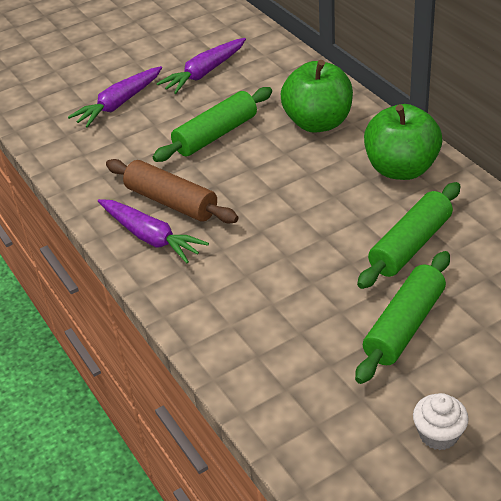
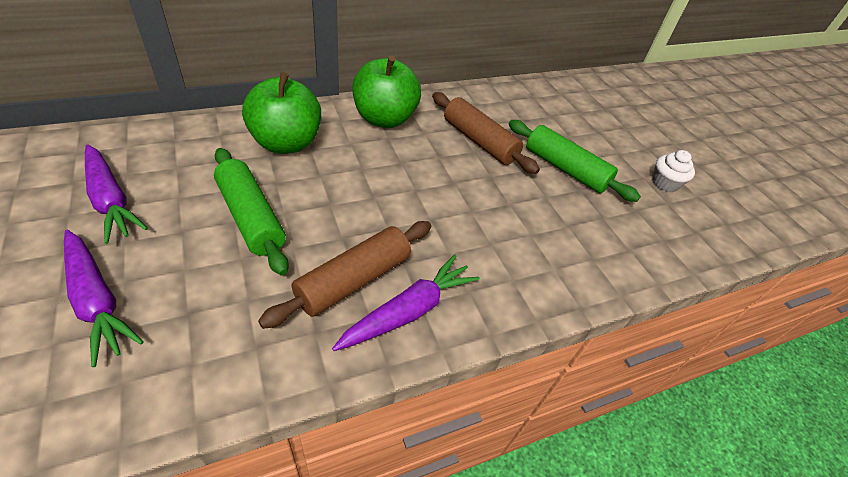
camera: 90 degrees left, 5 degrees up
(410, 245) = (479, 141): green rolling pin -> brown rolling pin

